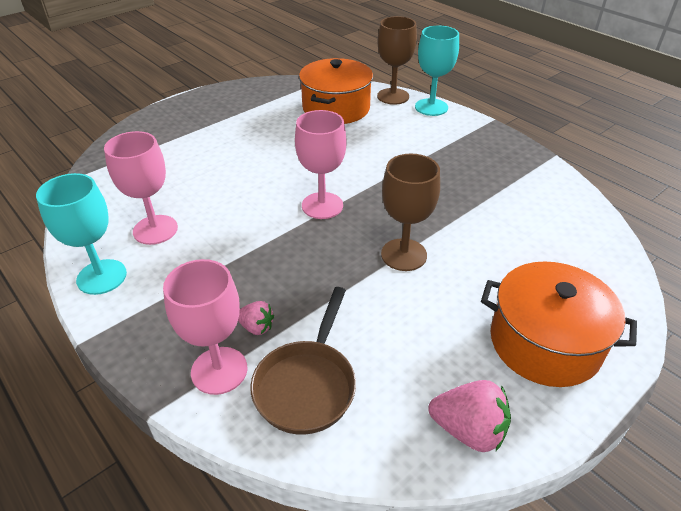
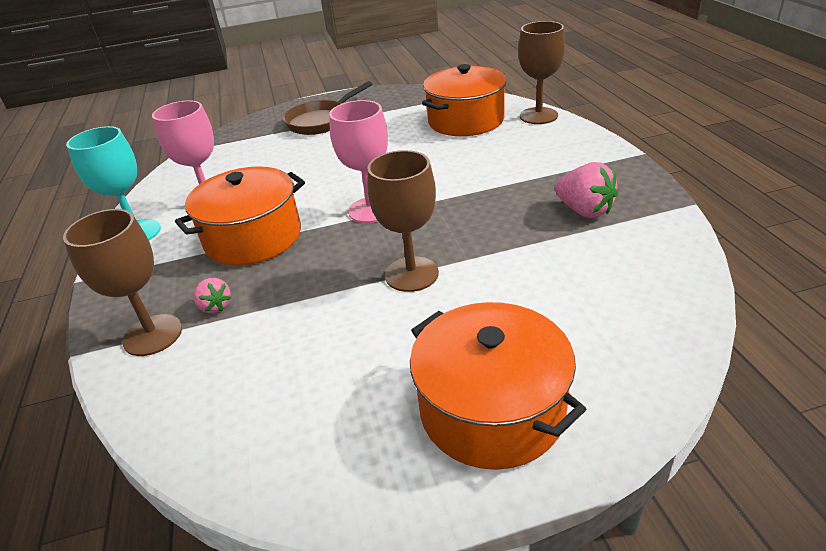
camera: 30 degrees right, 5 degrees down
(219, 370) = (153, 335): pink goblet -> brown goblet
(234, 254) = (253, 237): none -> orange pot
(307, 384) = (211, 371): brown pan -> brown pan (321, 121)
(431, 107) = (574, 131): turquoise goblet -> none
(468, 430) = (322, 472): pink strawberry -> pink strawberry (584, 210)

